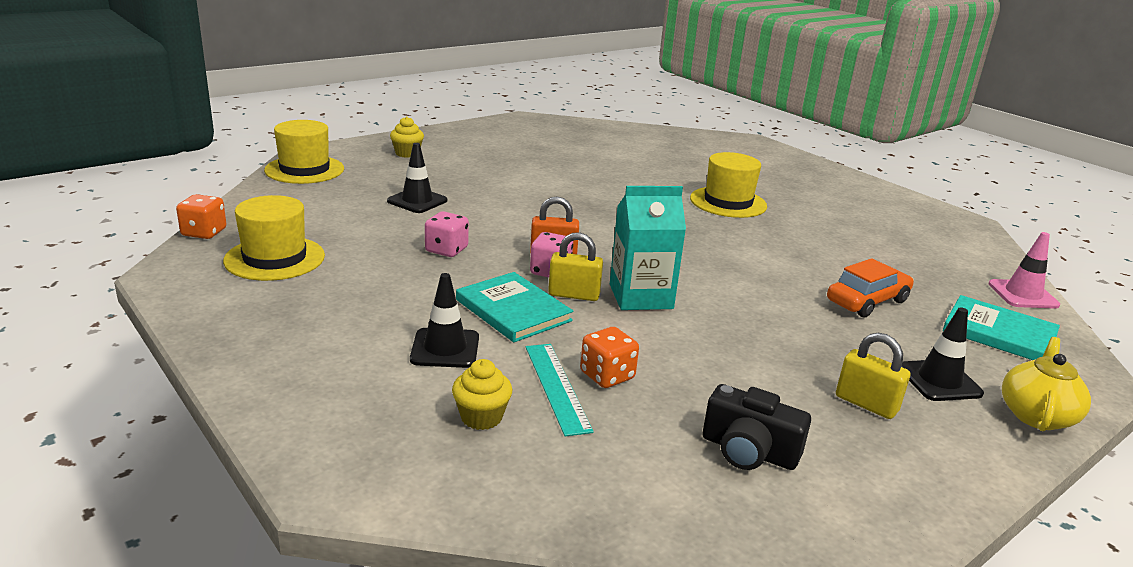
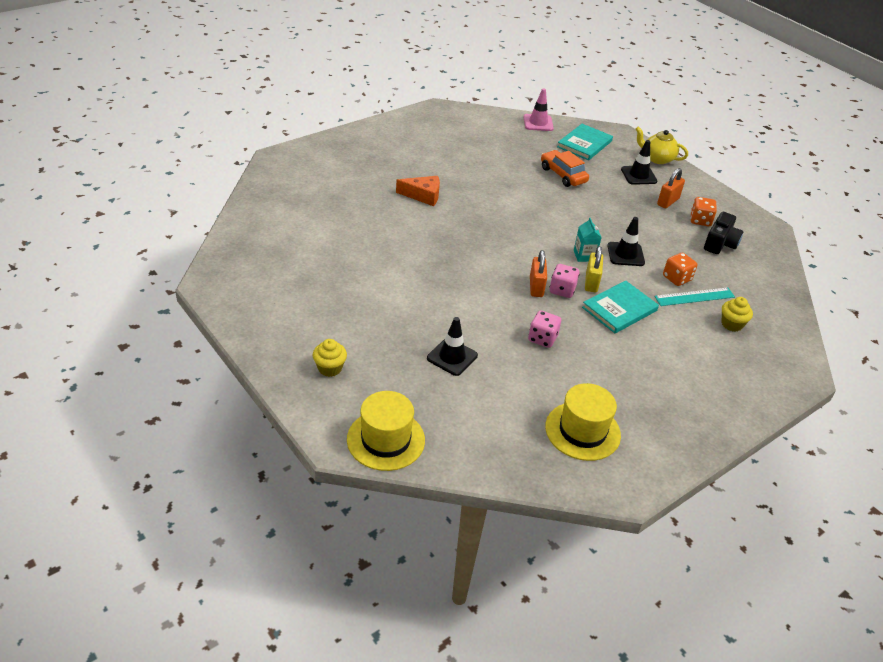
camera: 90 degrees left, 15 degrees up
(204, 232) = (548, 484): orange dice -> orange dice (700, 220)
(445, 348) = (674, 338): black traffic cone -> black traffic cone (625, 254)
(641, 296) = (584, 256): turquoise carton -> turquoise carton, size x0.55
(728, 202) = (423, 195): yellow hat -> orange cheese
(866, 404) = (668, 202): yellow padlock -> orange padlock

